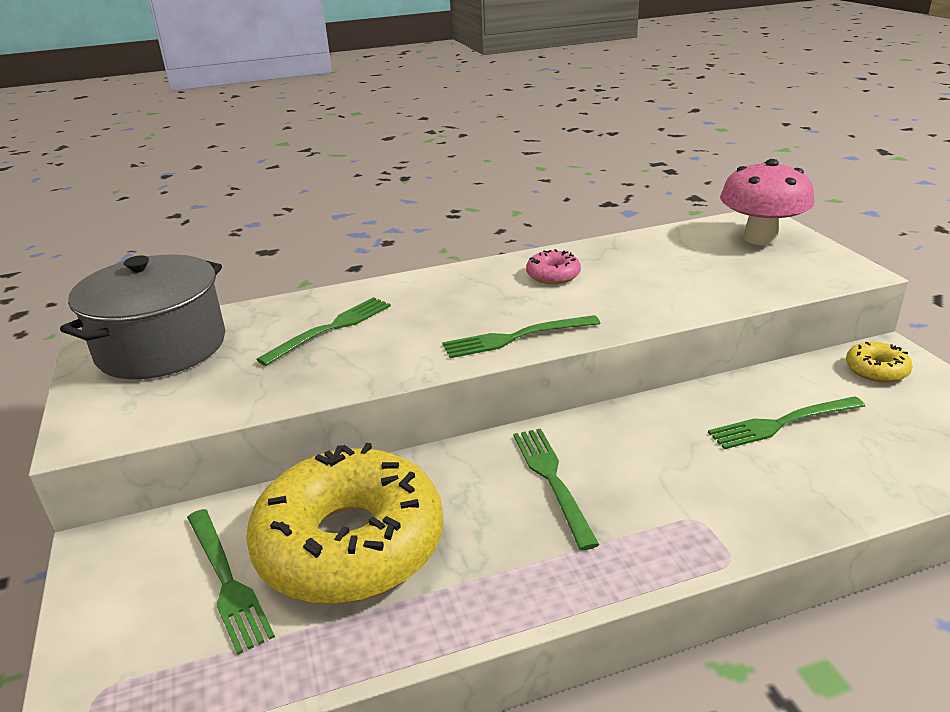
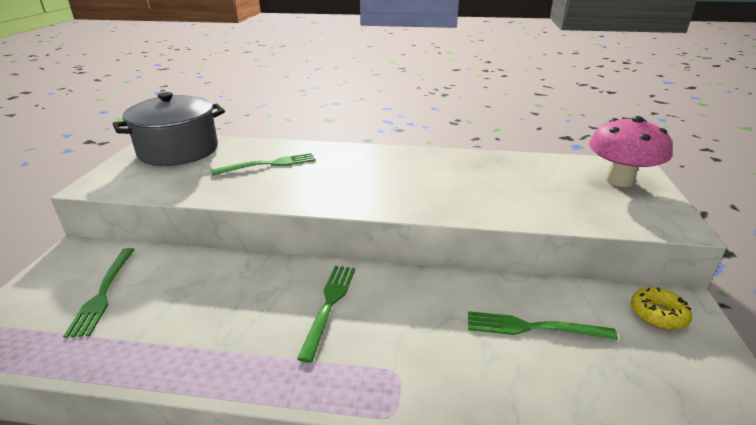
camera: 25 degrees right, 0 degrees up
(350, 544) = (179, 298): yellow donut -> none
(515, 337) = (366, 200): green fork -> none
(553, 275) = (435, 167): pink donut -> none

